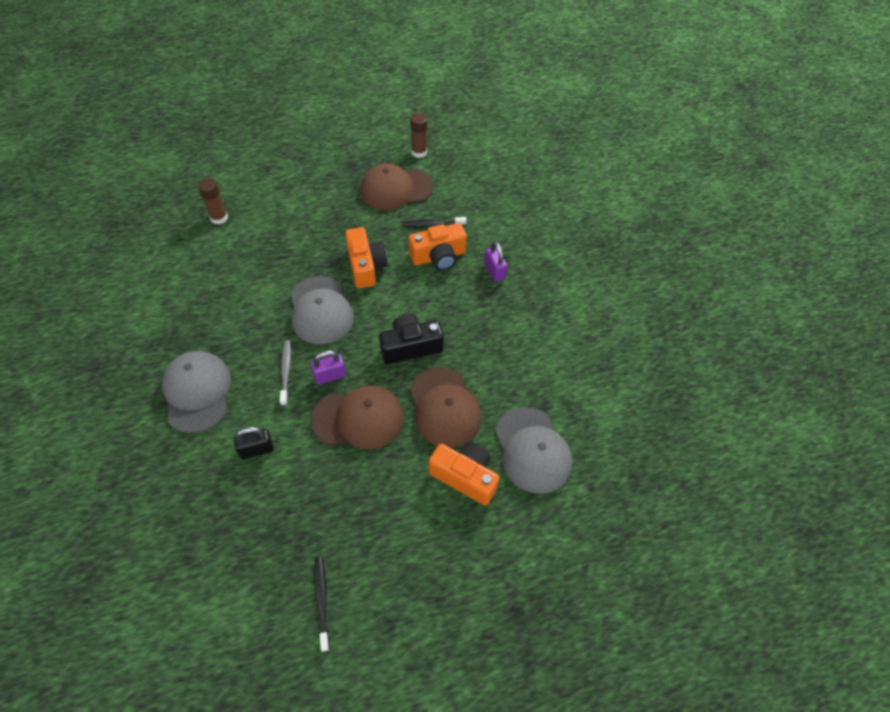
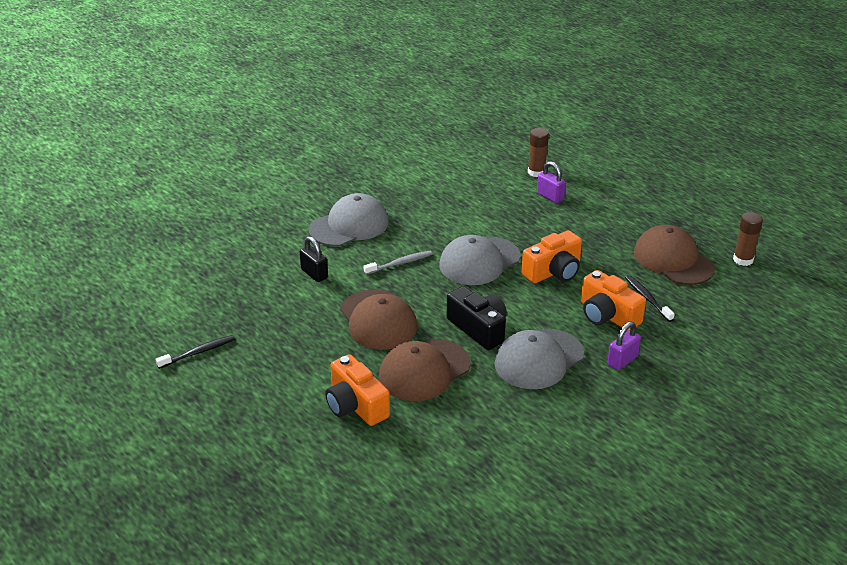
camera: 70 degrees right, 20 degrees down
(330, 376) = (412, 289): purple padlock -> purple padlock (550, 196)
(465, 476) = (356, 405): orange camera -> orange camera turned 135 degrees clockwise
(532, 450) = (412, 446): grey cap -> grey cap (538, 359)

